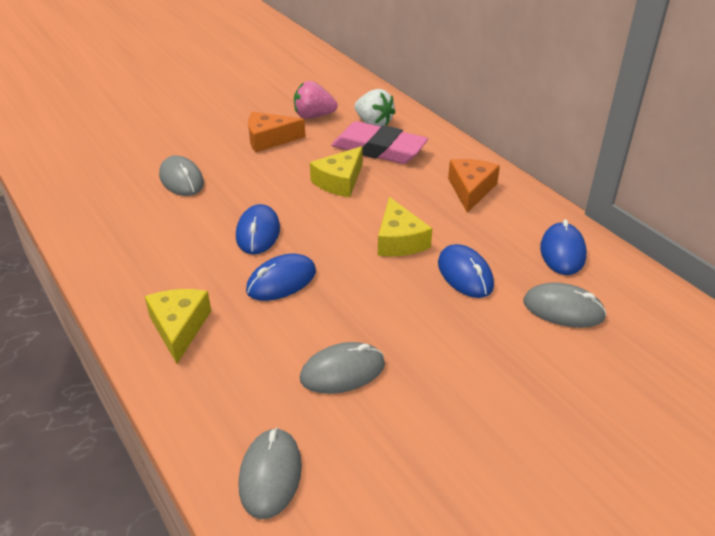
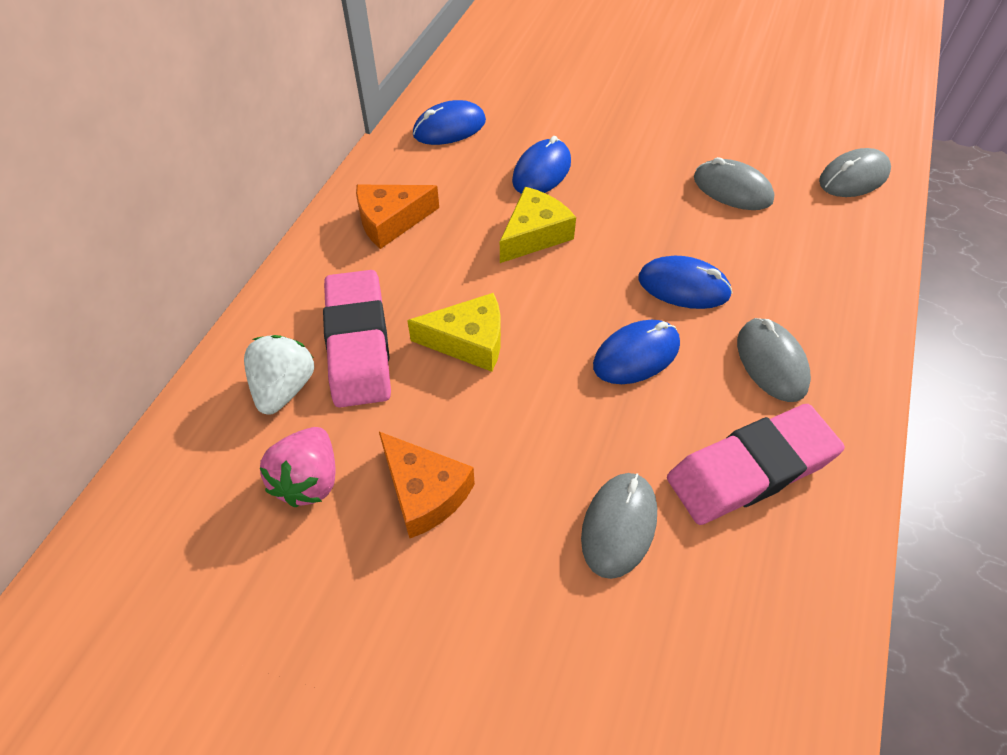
camera: 125 degrees left, 15 degrees up
(145, 233) = (750, 469): none -> pink eraser
(179, 327) = (820, 320): yellow cheese -> none
(313, 116) = (309, 480): pink strawberry -> pink strawberry turned 45 degrees clockwise
(563, 309) = (530, 106): grey mouse -> grey mouse (771, 362)

